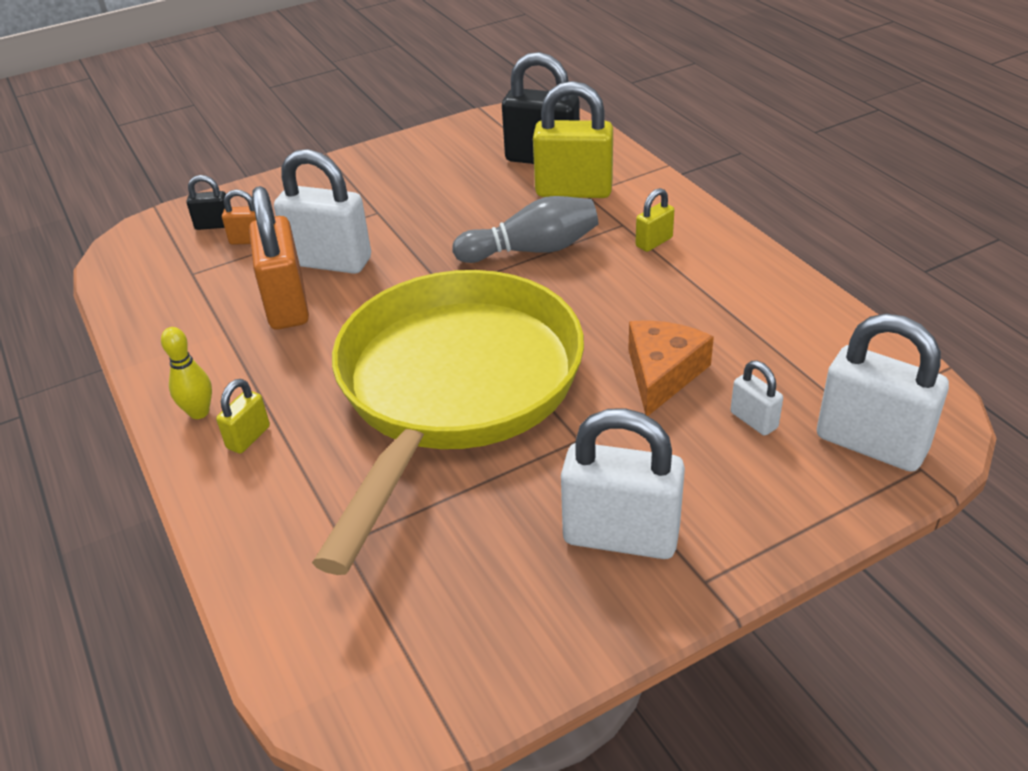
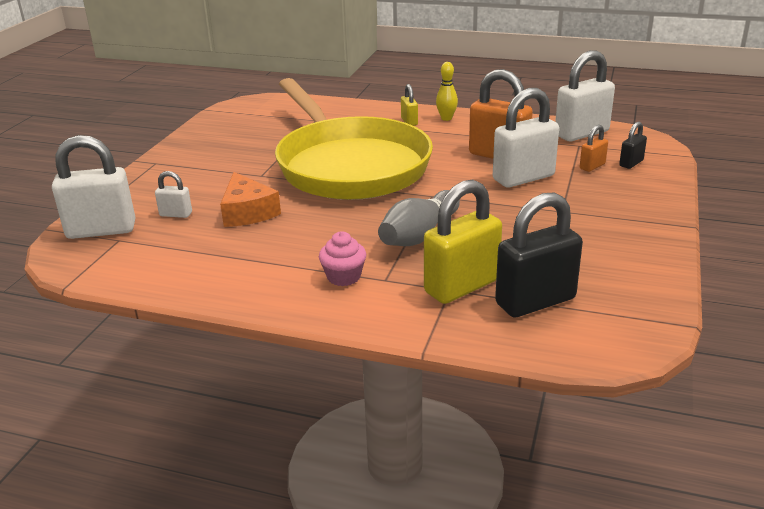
camera: 135 degrees right, 10 degrees down
(621, 536) = (204, 159): white padlock -> white padlock (581, 133)
(654, 242) = (343, 277): yellow padlock -> pink cupcake

